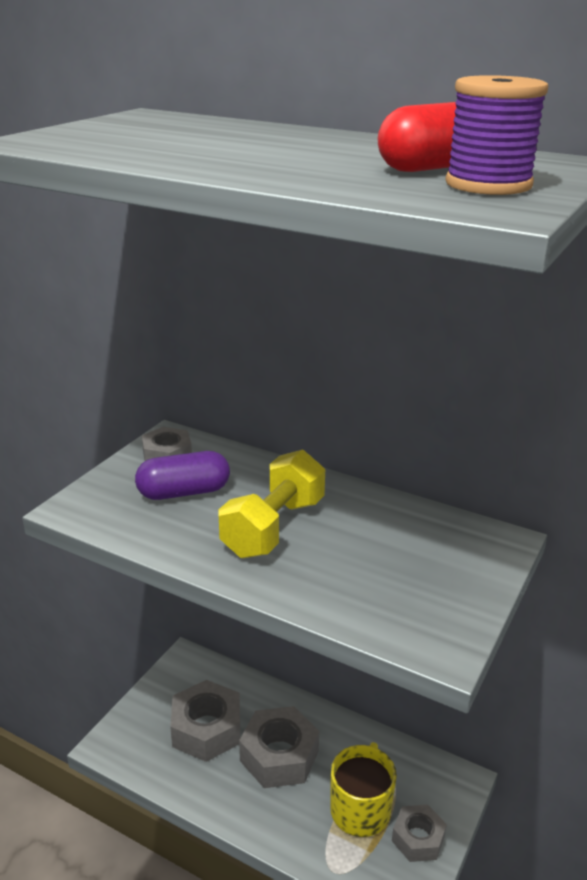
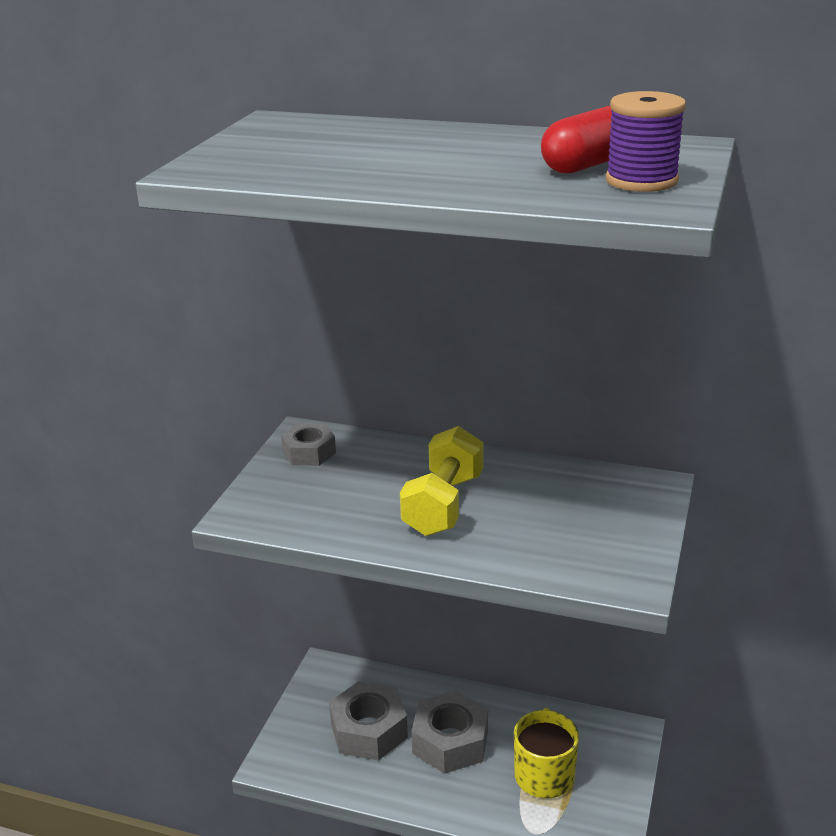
camera: 10 degrees left, 0 degrees up
(184, 492) = (342, 484): purple capsule -> none
(418, 838) = (605, 790): grey nut -> none

